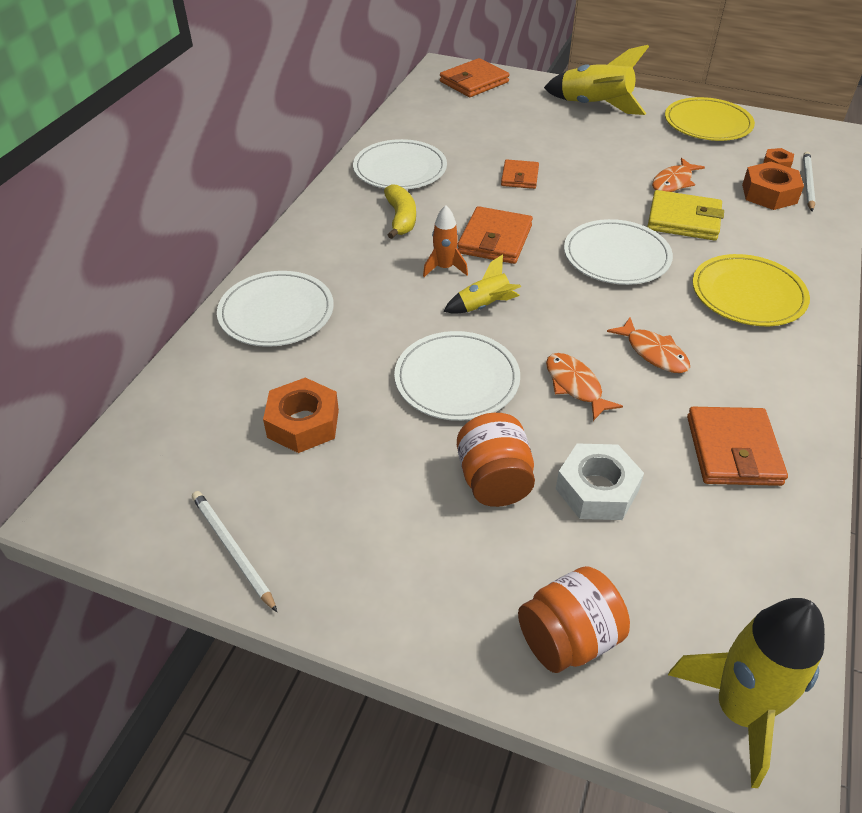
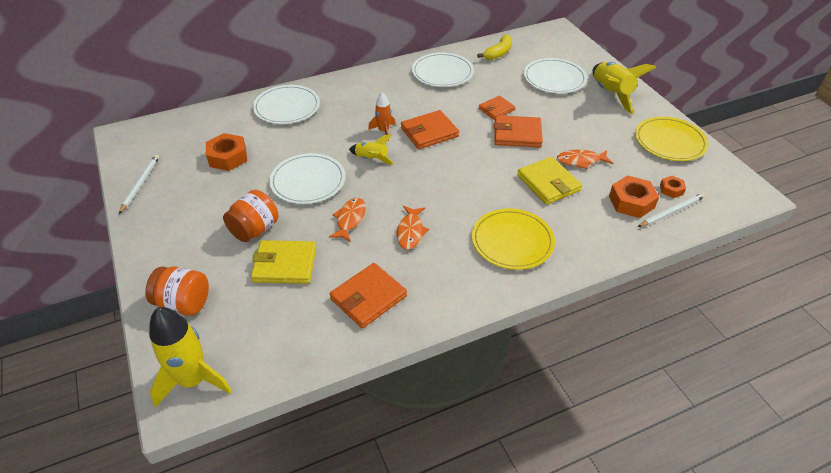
camera: 45 degrees right, 0 degrees up
(401, 218) = (403, 97): yellow banana -> yellow banana (498, 53)
(474, 82) = (561, 46): orange wallet -> orange wallet (517, 134)
(597, 490) = (285, 264): white nut -> yellow wallet
(616, 256) = (475, 177): white plate -> white plate (554, 78)

